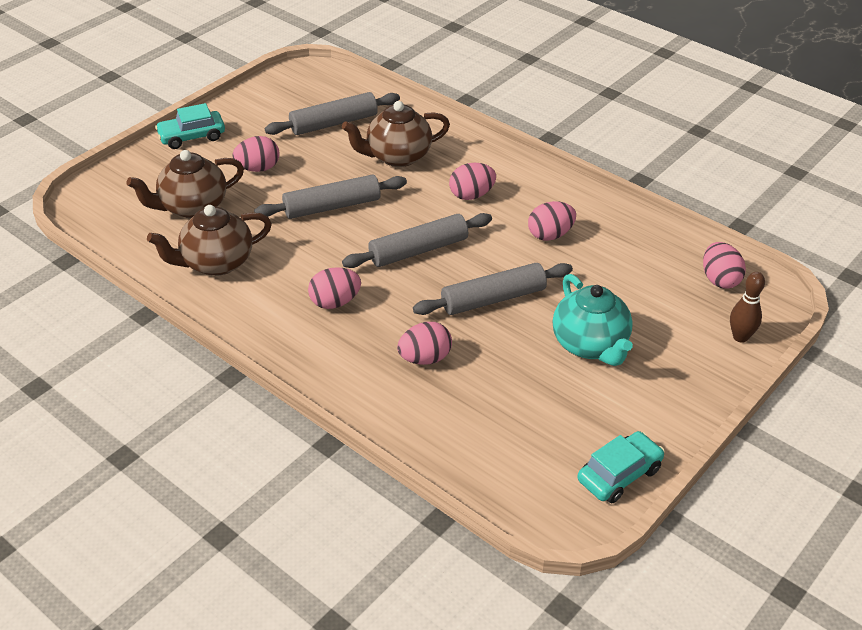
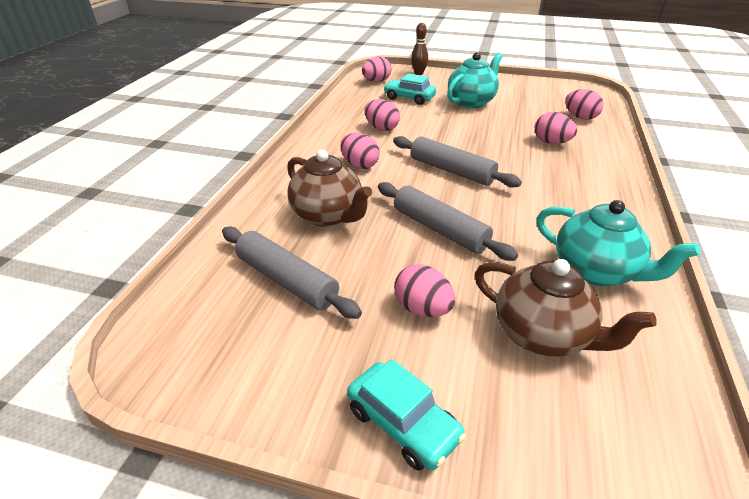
camera: 115 degrees left, 5 degrees down
(216, 263) = (595, 271): brown teapot -> turquoise teapot
(335, 302) = (551, 189): pink egg -> pink egg (580, 117)
(493, 299) = (469, 134): grey rolling pin -> none
(619, 475) = (548, 84): turquoise car -> turquoise car (409, 98)

